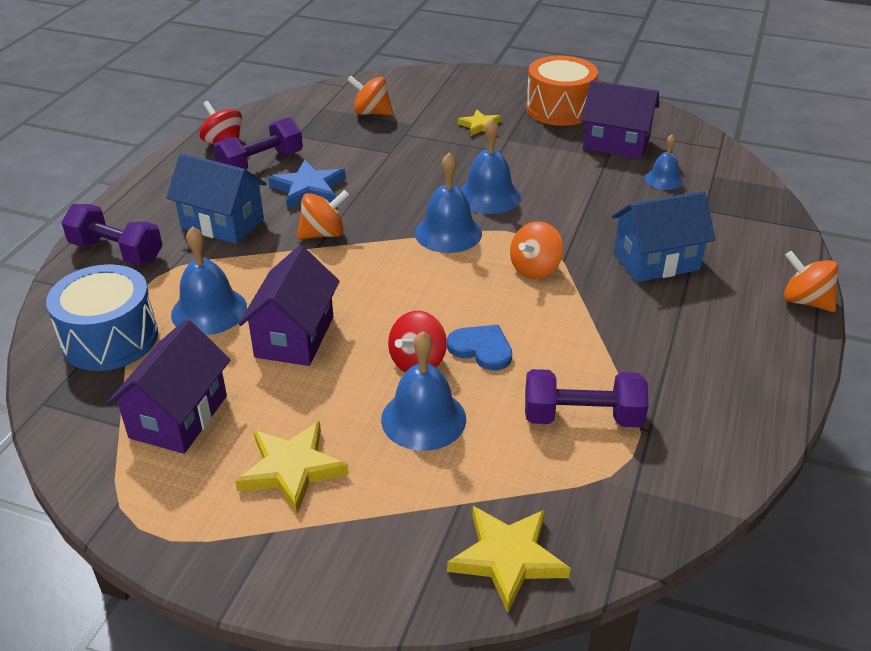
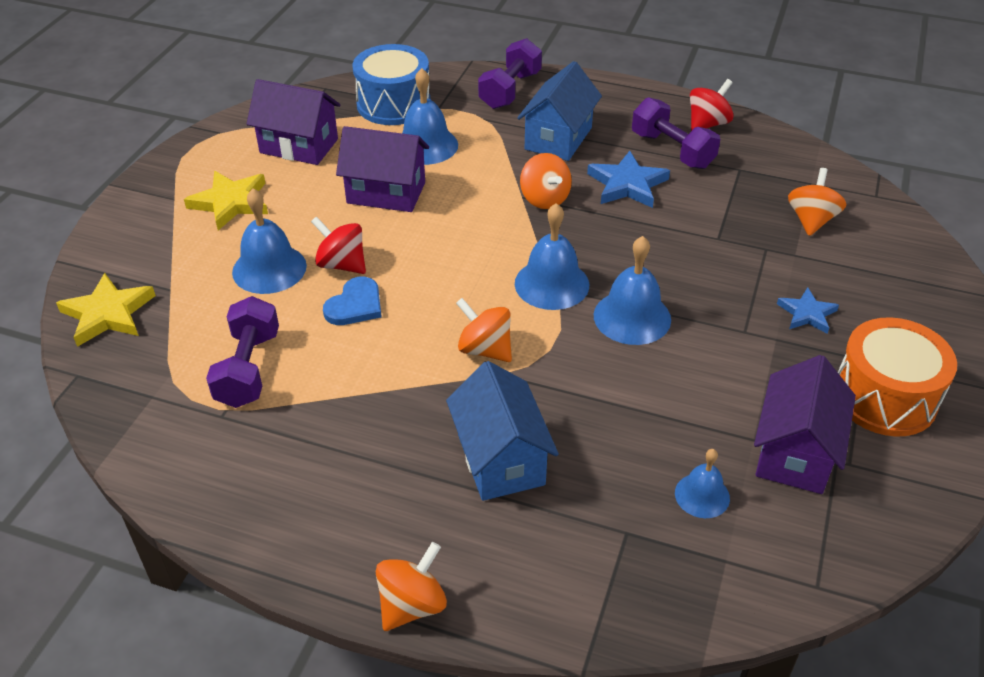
camera: 90 degrees right, 5 degrees up
(480, 126) = (807, 314): yellow star -> blue star

